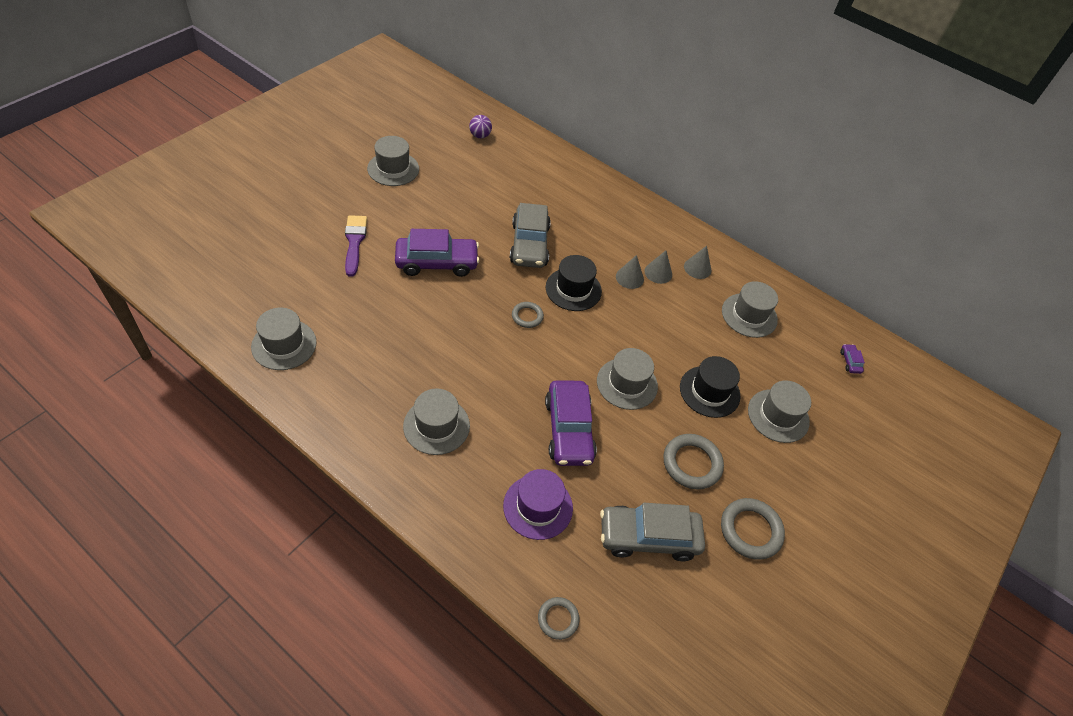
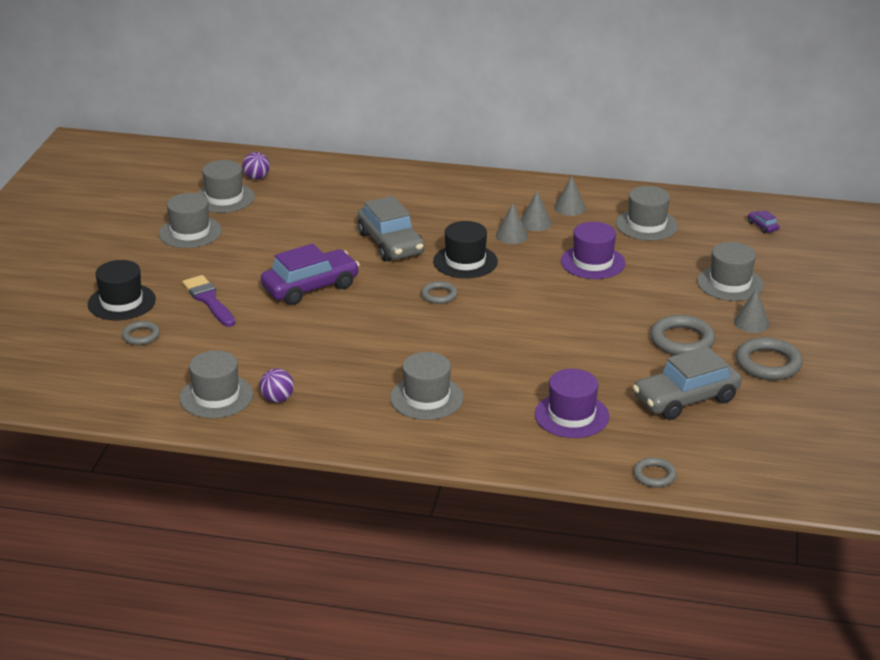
camera: 20 degrees left, 20 degrees down
(280, 256) = (141, 336): none -> grey ring
(325, 370) = (277, 399): none -> purple ball
(569, 430) = (552, 357): purple car -> none
(627, 383) = (577, 309): grey hat -> grey hat (224, 198)
(675, 337) = (592, 262): none -> purple hat
(709, 391) = (656, 288): black hat -> black hat (121, 302)
(767, 472) = (751, 323): none -> grey cone

